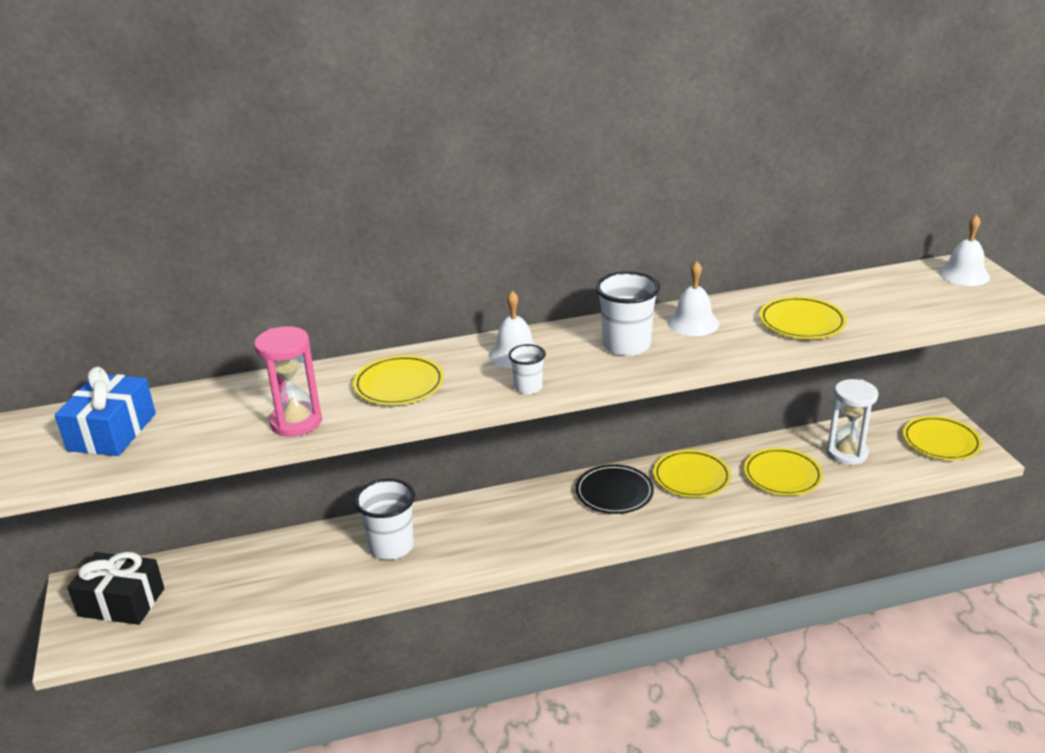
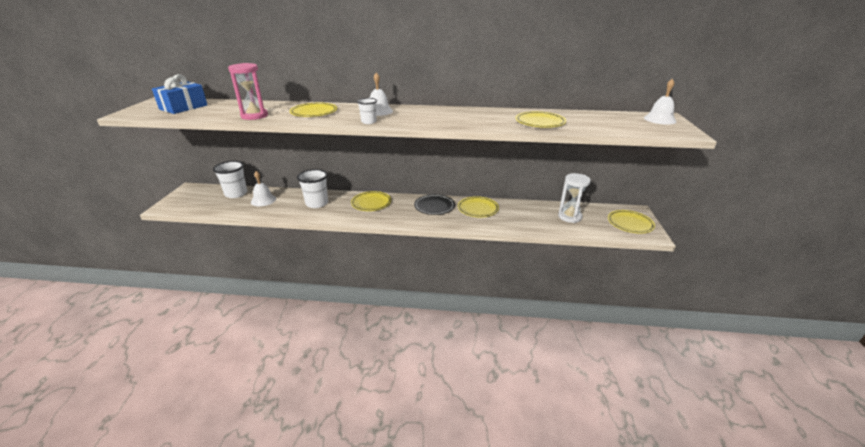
camera: 20 degrees right, 0 degrees up
(121, 602) = (197, 197): black gift -> none
(626, 345) = (435, 116): white cup -> white cup (236, 194)
(693, 323) = (480, 114): white bell -> white bell (263, 200)
(782, 475) = (526, 218): yellow plate -> yellow plate (371, 203)

